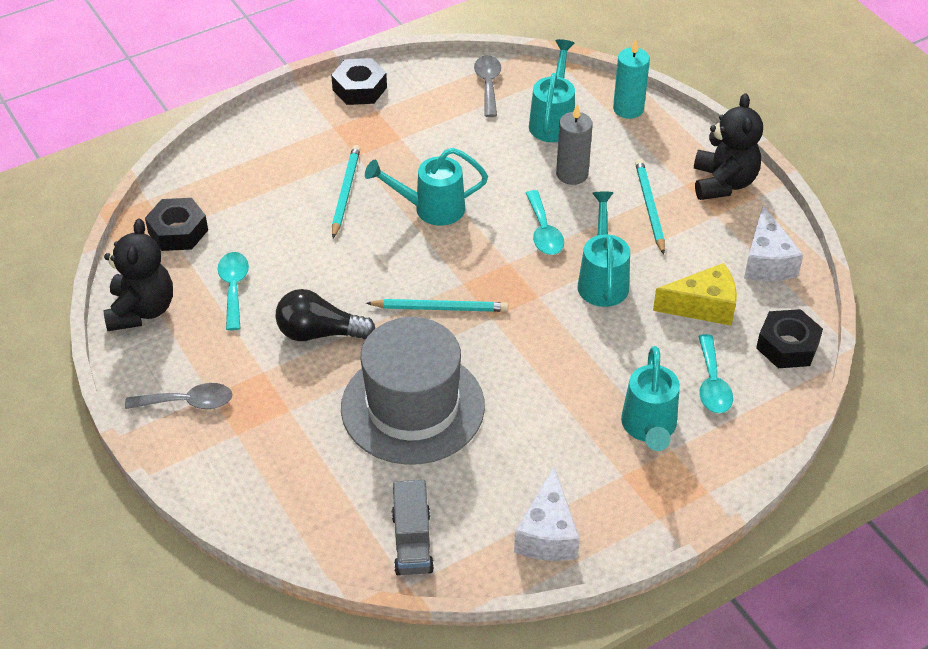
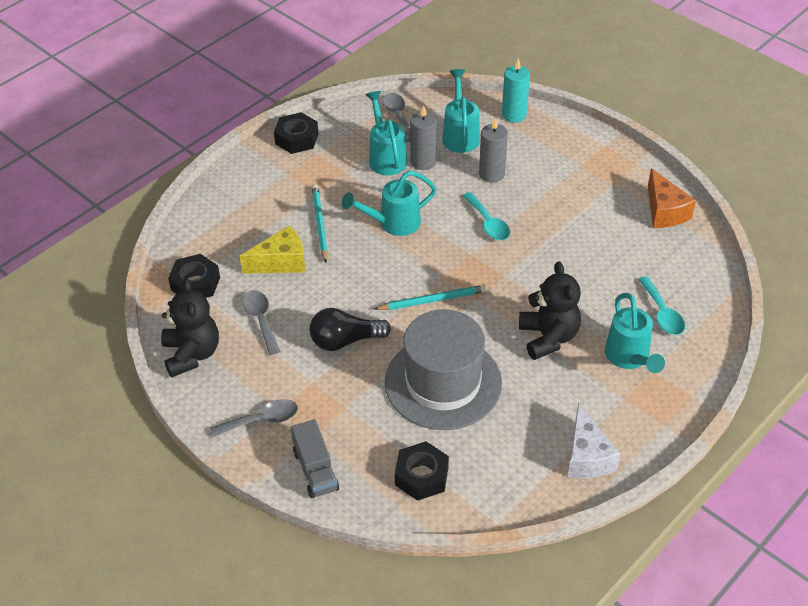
camera: 15 degrees left, 0 degrees up
(233, 288) = (260, 320): turquoise spoon -> grey spoon
(412, 542) = (486, 488): grey truck -> grey truck (315, 470)
(496, 144) = (423, 162): none -> grey candle
(602, 280) = (548, 252): turquoise watering can -> turquoise watering can (386, 157)
(649, 207) = (561, 188): turquoise pencil -> none
(703, 306) = (631, 256): yellow cheese -> yellow cheese (281, 262)
(723, 183) = (608, 158): black teddy bear -> black teddy bear (548, 337)
(767, 261) = (664, 211): white cheese -> orange cheese
(787, 346) = (705, 272): black nut -> black nut (421, 476)

